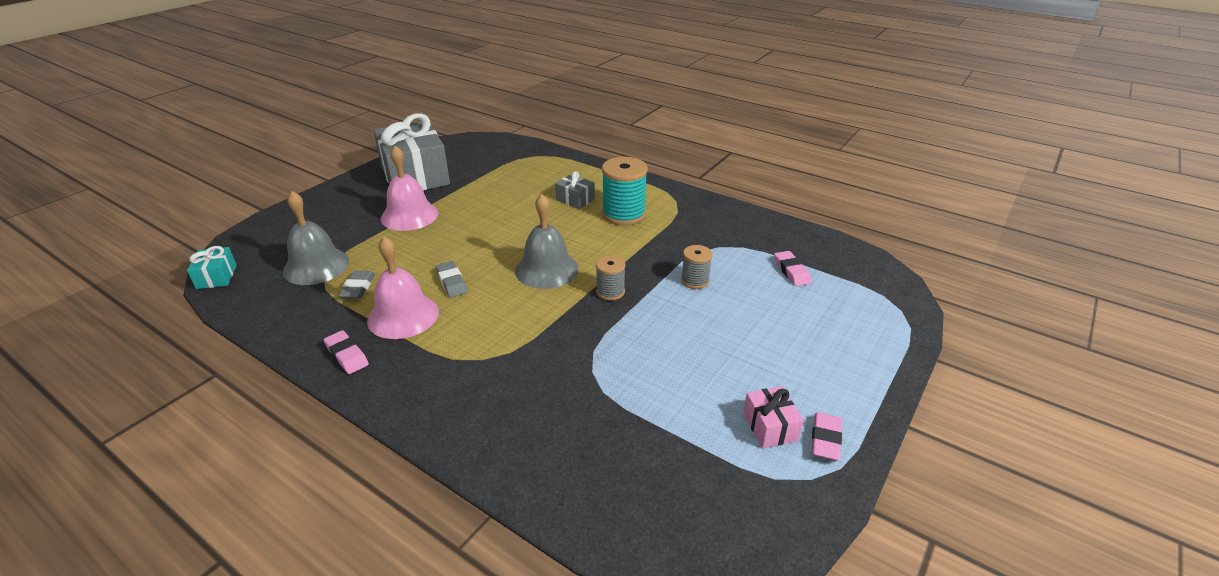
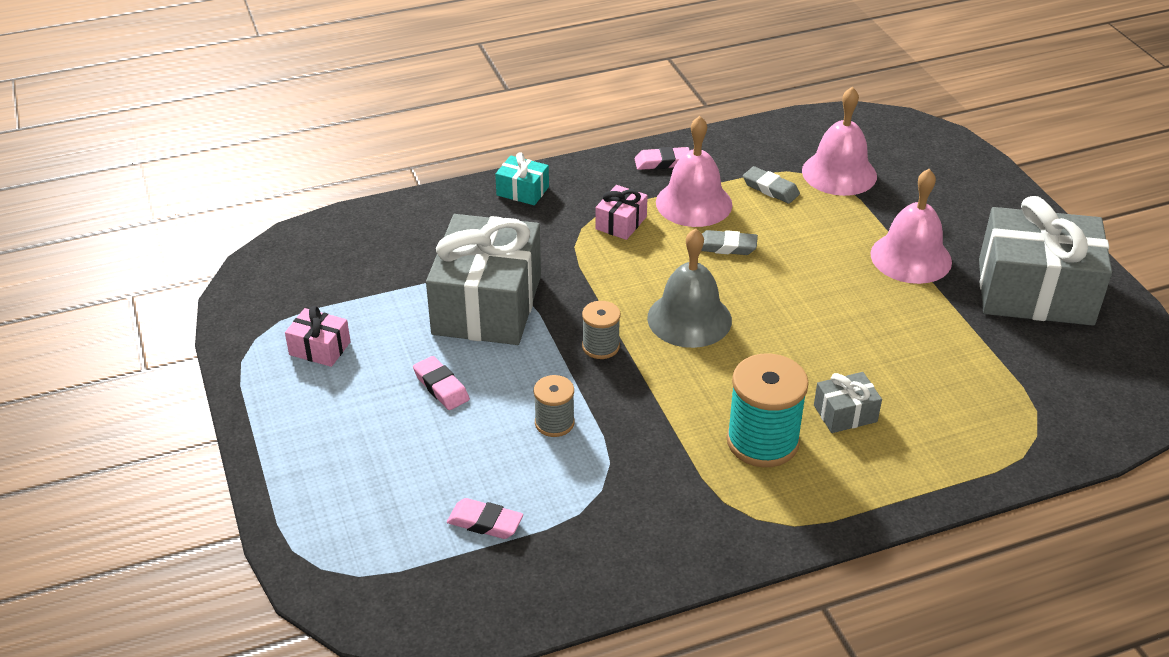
camera: 125 degrees right, 5 degrees up
(216, 277) = (867, 117): turquoise gift -> turquoise gift (522, 191)
(316, 266) = (839, 173): grey bell -> pink bell
(458, 341) = (621, 223): none -> pink gift
(623, 362) = (487, 305): none -> grey gift
(825, 439) = (270, 371): pink eraser -> pink eraser (441, 387)

